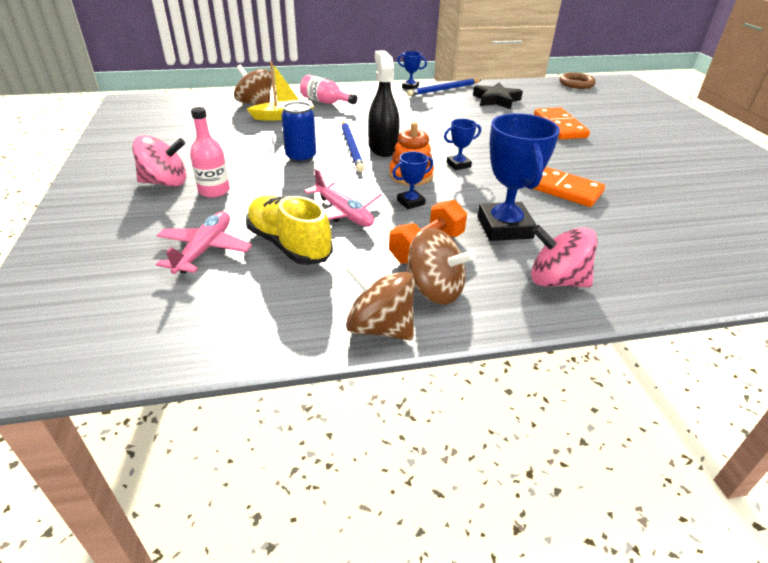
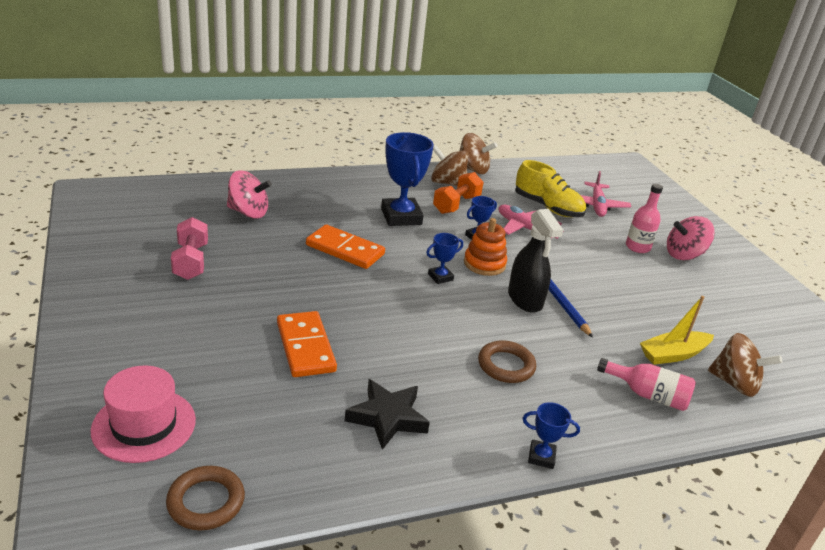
camera: 170 degrees right, 5 degrees down
(301, 157) = (599, 285): blue can -> none
(416, 115) = (506, 365): none -> brown ring
(444, 89) = (480, 451): blue pencil -> none
(556, 281) = (373, 185): pink spinning top -> pink spinning top (248, 212)
(629, 102) = (144, 425): none -> pink hat
(698, 178) = (191, 261): none -> pink dumbbell

